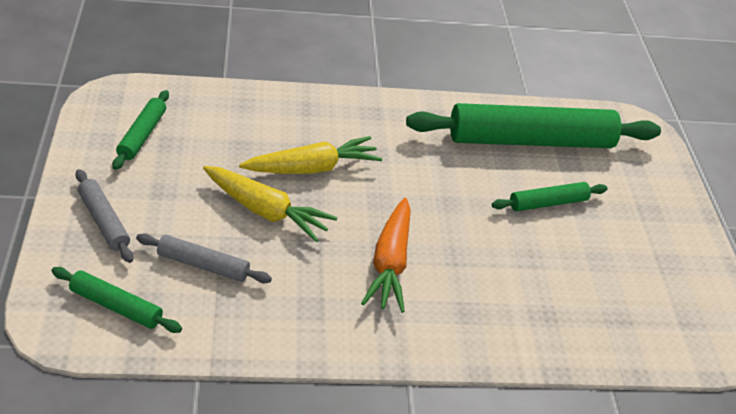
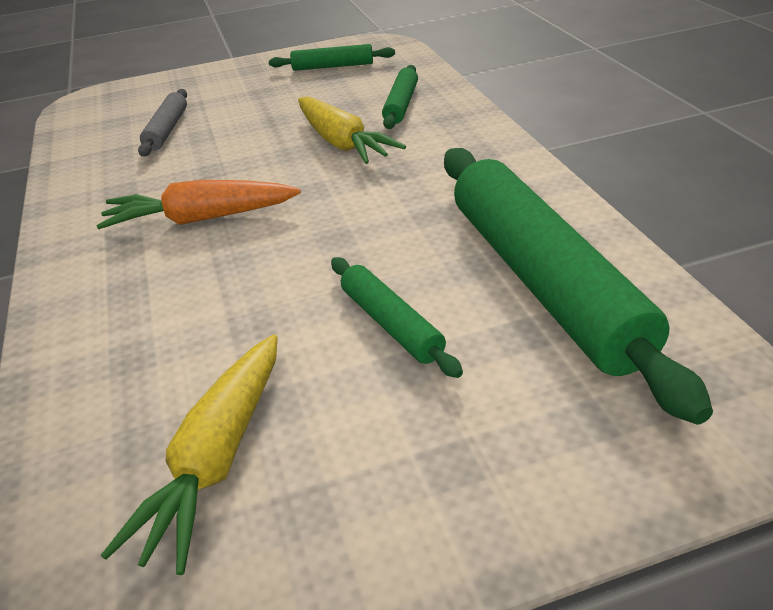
camera: 85 degrees right, 5 degrees down
(103, 221) = (209, 83): grey rolling pin -> none
(116, 306) = (108, 112): green rolling pin -> green rolling pin (401, 105)
(266, 211) = (256, 137): yellow carrot -> yellow carrot (217, 459)

